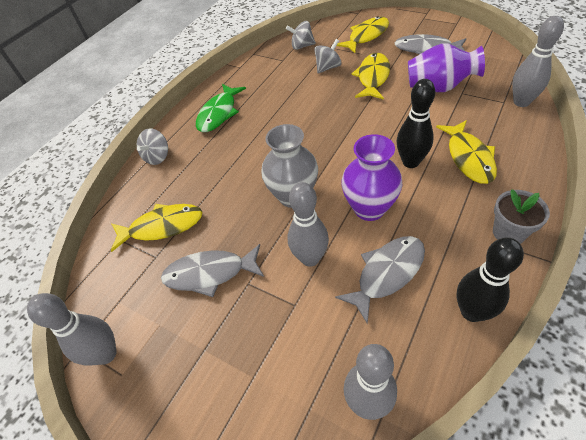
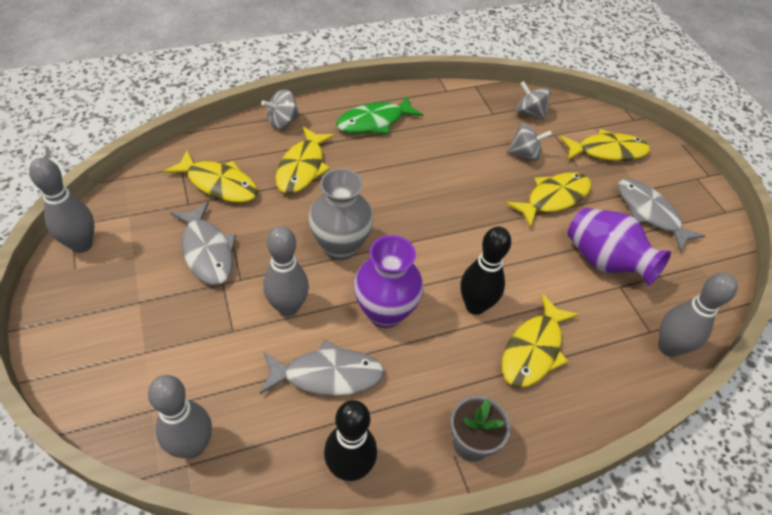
camera: 30 degrees right, 0 degrees up
(207, 172) = (302, 167): none -> yellow fish
(210, 273) = (207, 251): grey fish -> grey fish turned 150 degrees counterclockwise

